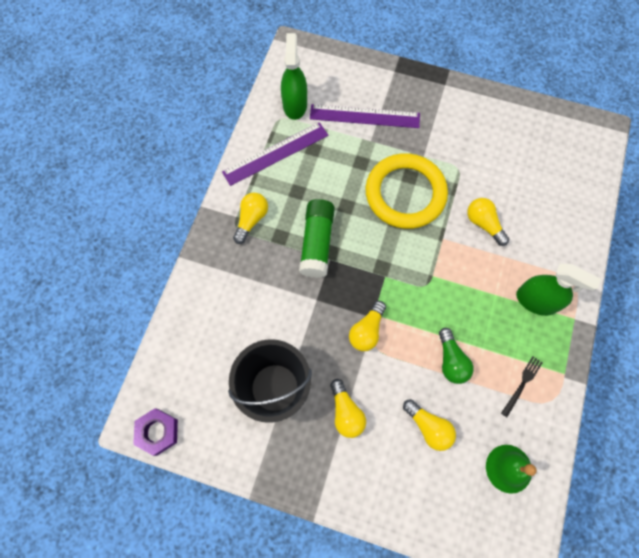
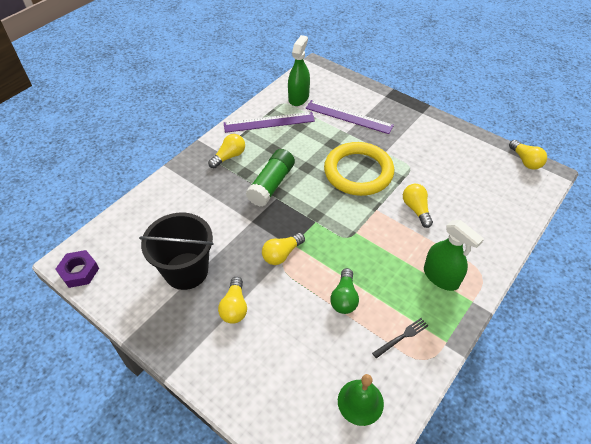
camera: 20 degrees right, 20 degrees down
(428, 427) = (301, 342): yellow light bulb -> yellow light bulb (525, 161)

